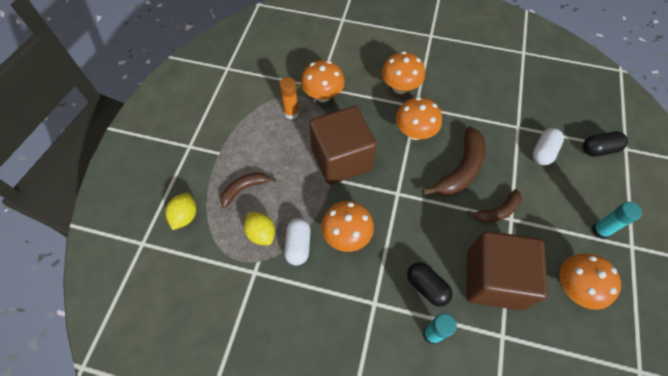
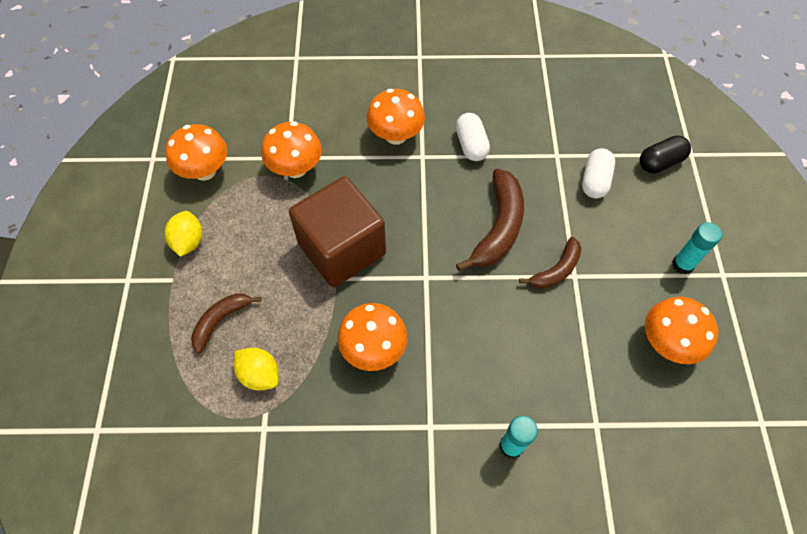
camera: 15 degrees left, 0 degrees up
(185, 216) = (148, 378): yellow lemon -> yellow lemon (188, 241)
(291, 113) = (259, 202): orange glue stick -> none
(298, 245) = (313, 377): white capsule -> white capsule (471, 145)
(415, 132) = (429, 192): orange mushroom -> orange mushroom (205, 171)
(426, 287) = (490, 389): black capsule -> none
(494, 279) = (570, 357): brown cube -> none

